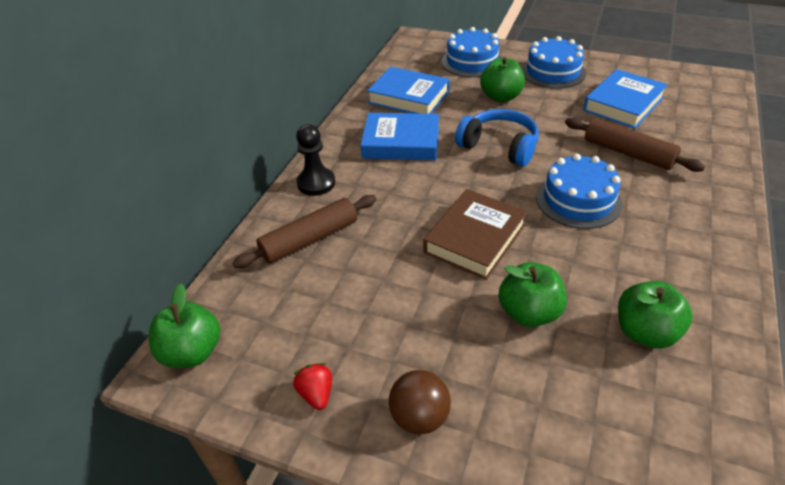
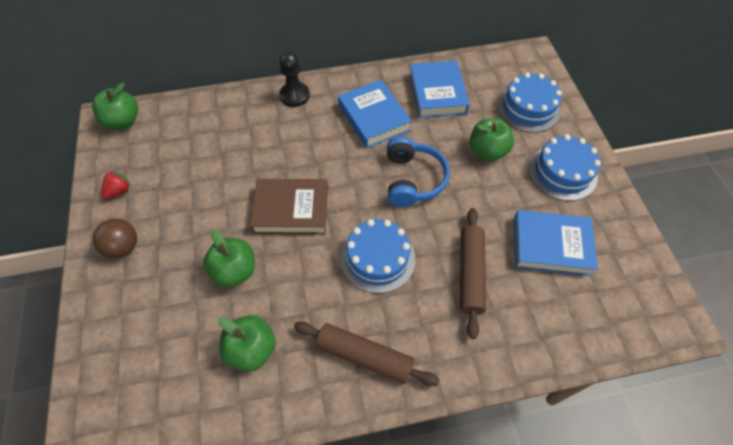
camera: 55 degrees right, 15 degrees up
(309, 239) = (238, 122): brown rolling pin -> brown rolling pin (364, 356)

